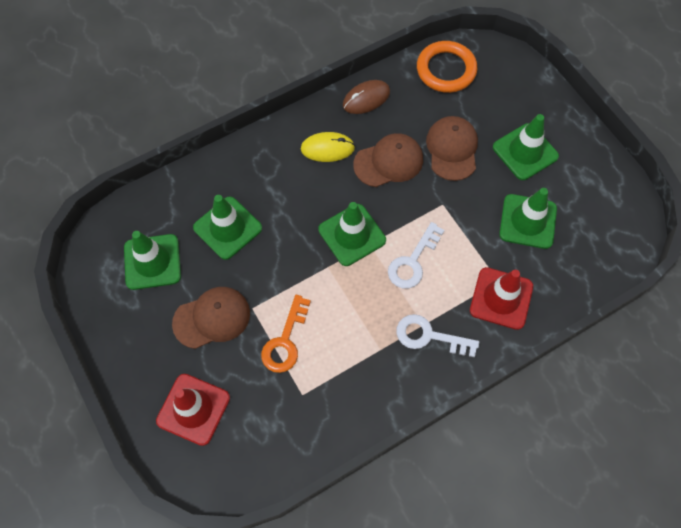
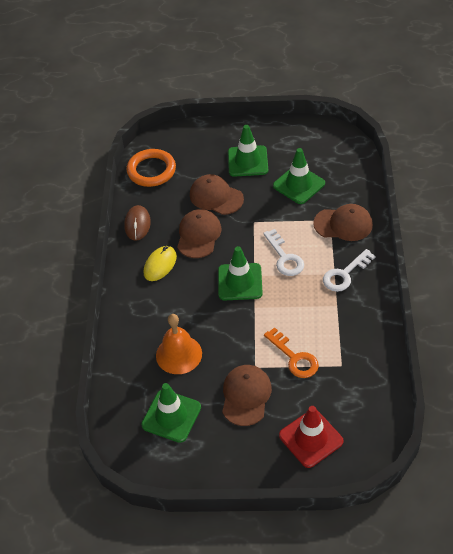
camera: 55 degrees left, 15 degrees down
(227, 228) = (179, 354): green traffic cone -> orange bell
(501, 298) = (343, 224): red traffic cone -> brown cap

